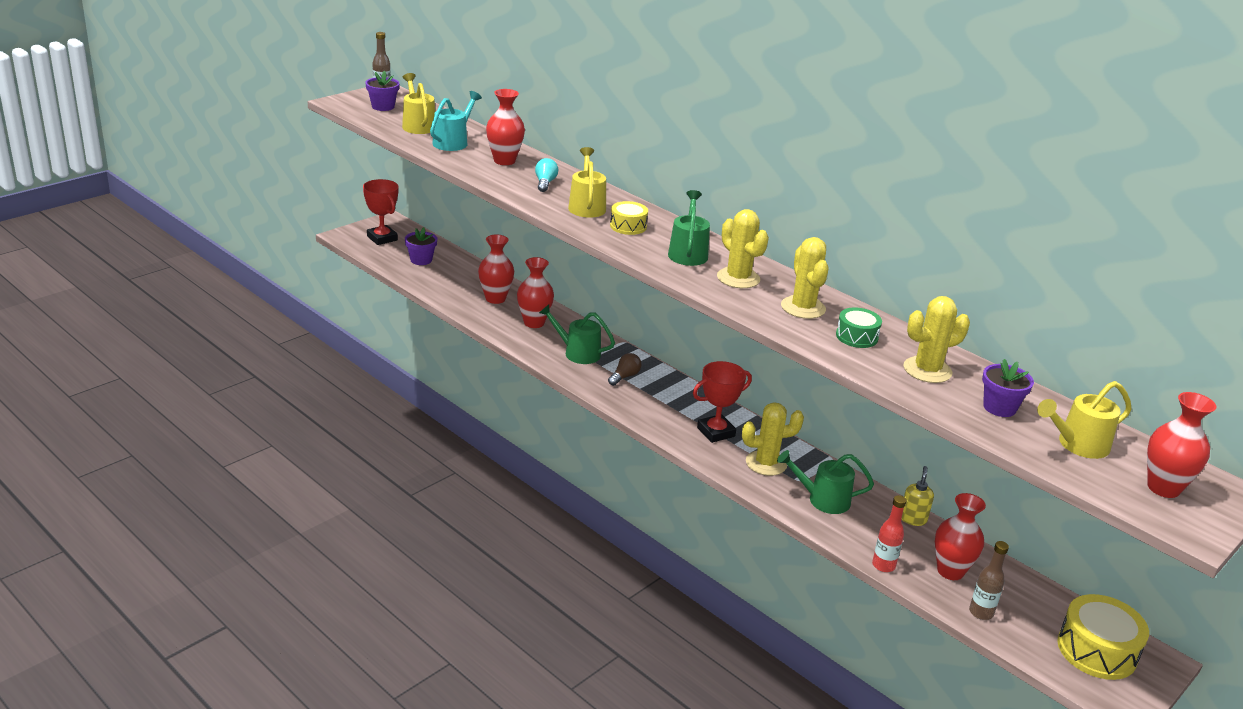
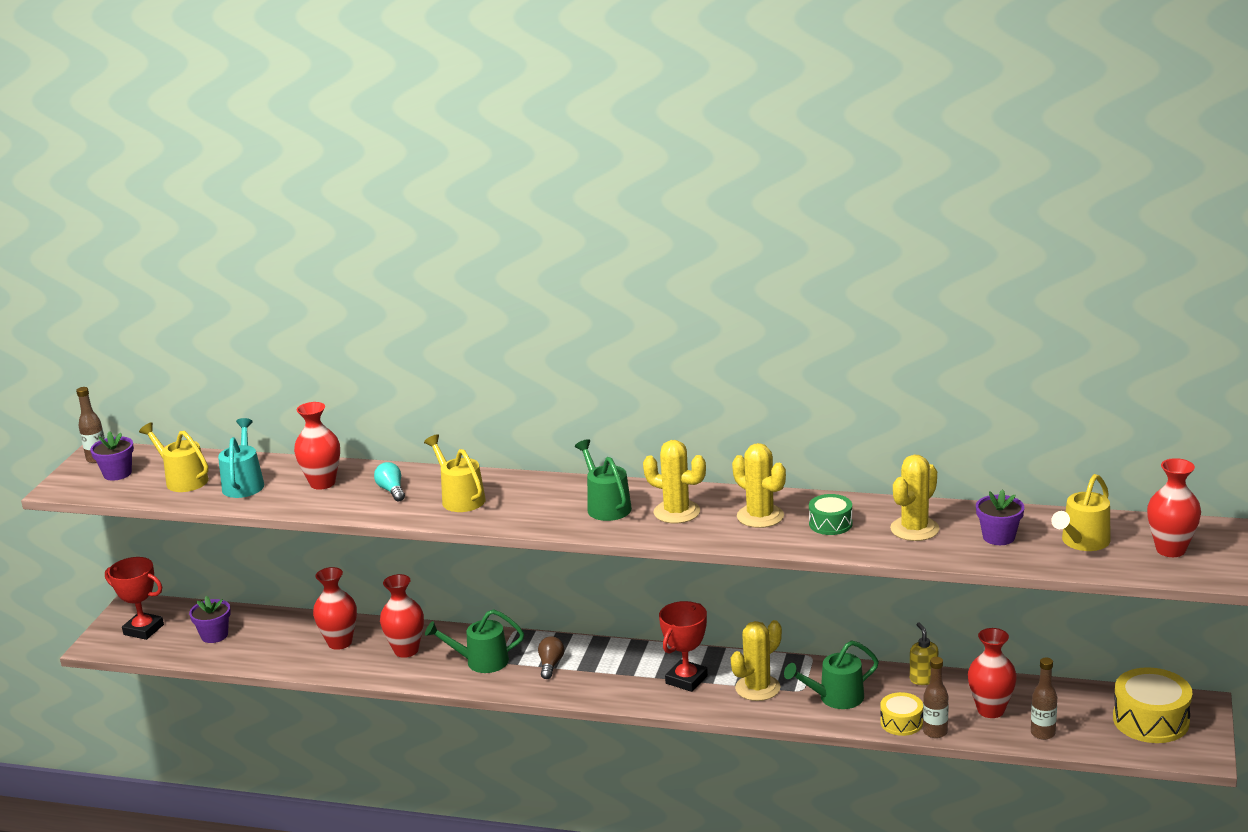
camera: 25 degrees left, 5 degrees down
(628, 226) = (522, 502): yellow drum -> yellow drum (901, 722)
(883, 565) = (935, 732): red bottle -> brown bottle

